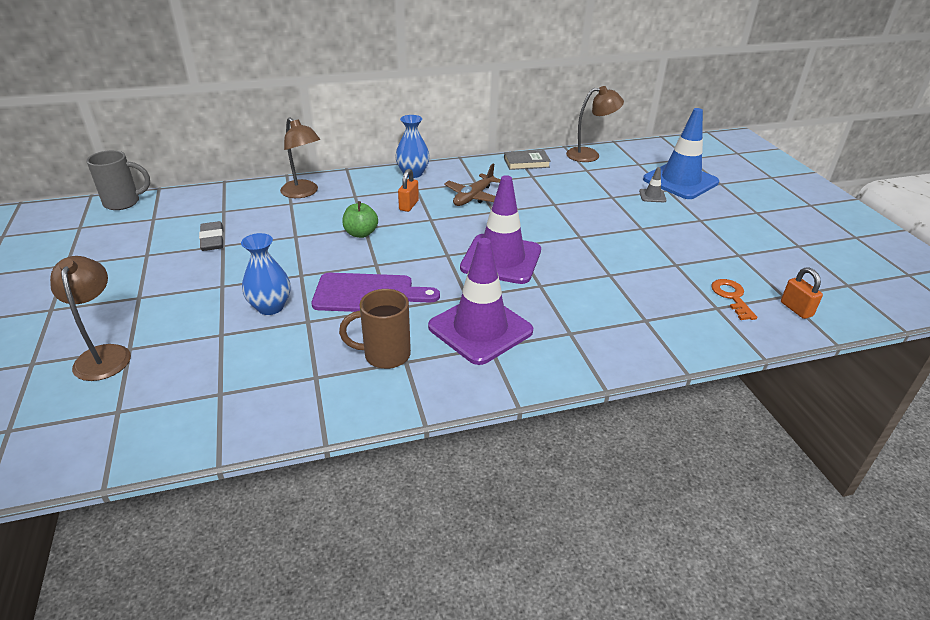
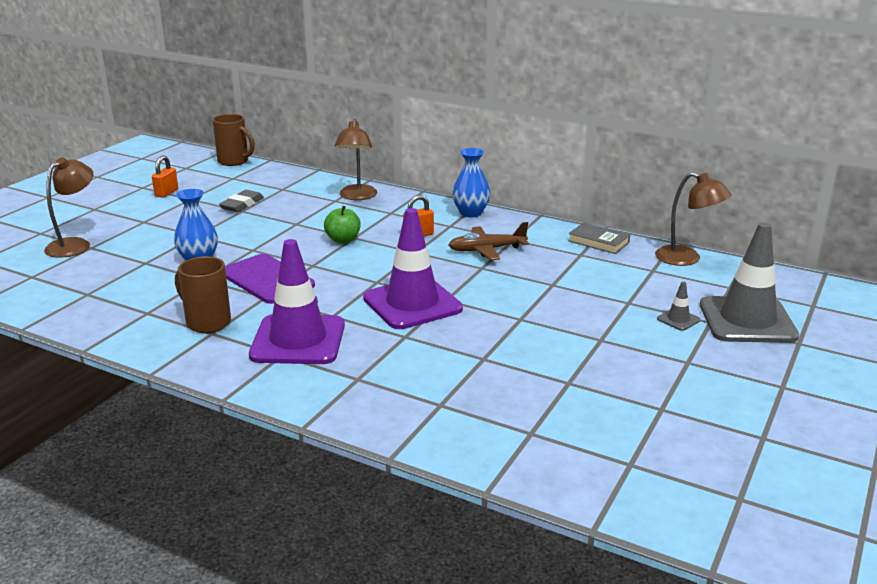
camera: 45 degrees right, 10 degrees down
(123, 202) = (234, 161): grey mug -> brown mug
(680, 181) = (747, 320): blue traffic cone -> grey traffic cone
(732, 297) = (567, 434): orange key -> none
(796, 309) = (616, 480): orange padlock -> orange padlock (166, 193)

